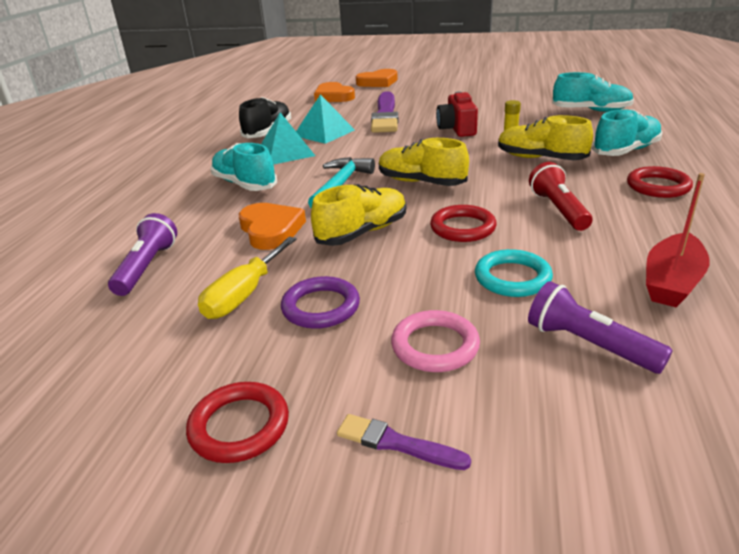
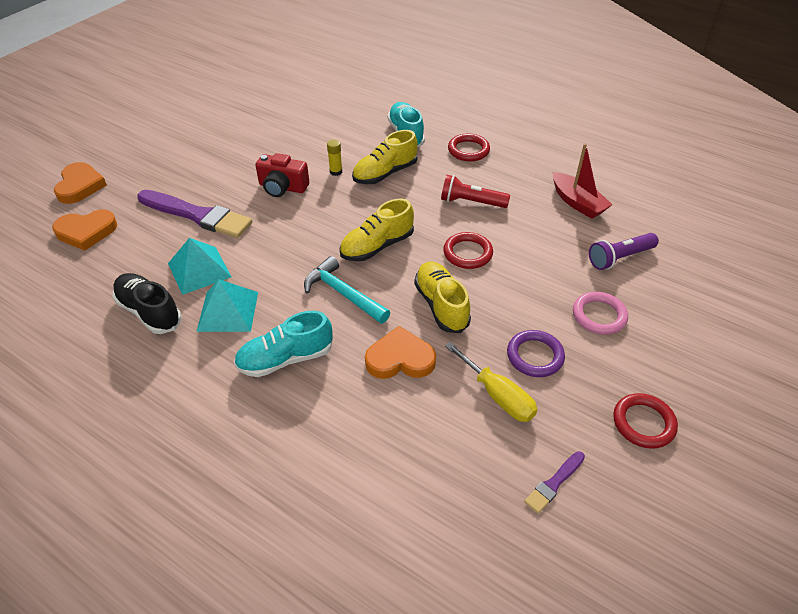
camera: 70 degrees left, 15 degrees up
(147, 267) = (417, 457): purple flashlight -> none
(396, 443) = (674, 358): purple brush -> purple brush (554, 483)
(512, 278) = (543, 257): turquoise ring -> none
(591, 111) = (317, 111): turquoise shoe -> none

